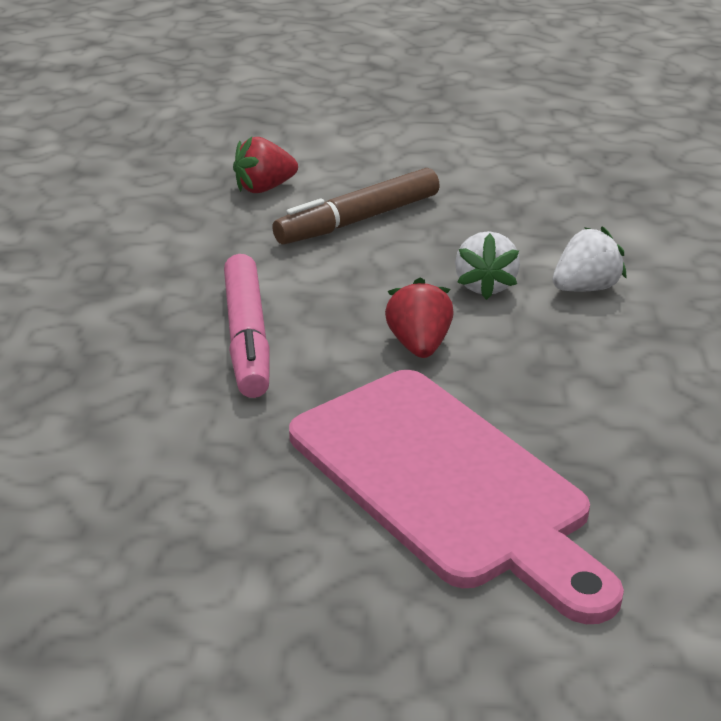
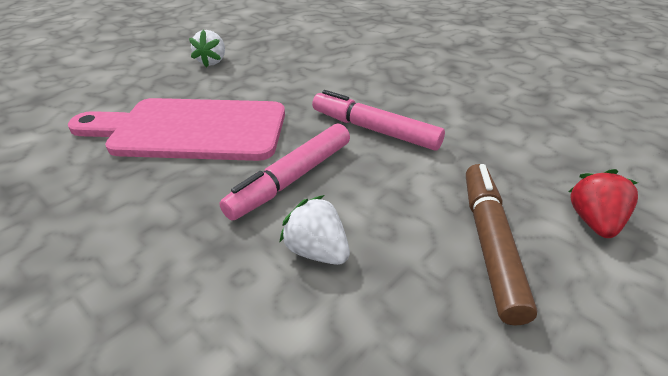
camera: 130 degrees right, 5 degrees up
(419, 345) = (292, 178): red strawberry -> pink marker
(585, 288) = (241, 311): white strawberry -> white strawberry (212, 62)

